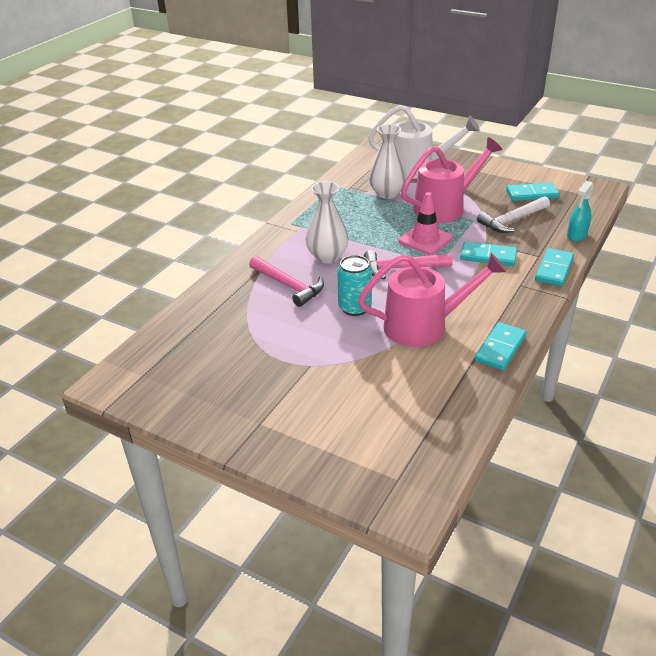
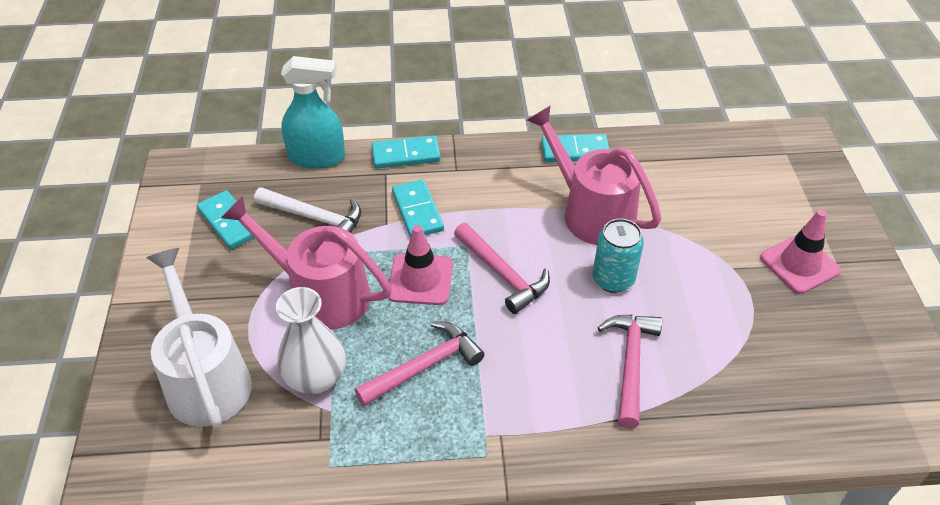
camera: 125 degrees left, 10 degrees up
(278, 401) = (799, 264): none -> pink traffic cone
(327, 256) = (537, 359): white vase -> none
(361, 223) = (425, 366): none -> pink hammer
(576, 235) = (317, 157): turquoise spray bottle -> turquoise spray bottle, size x1.57

